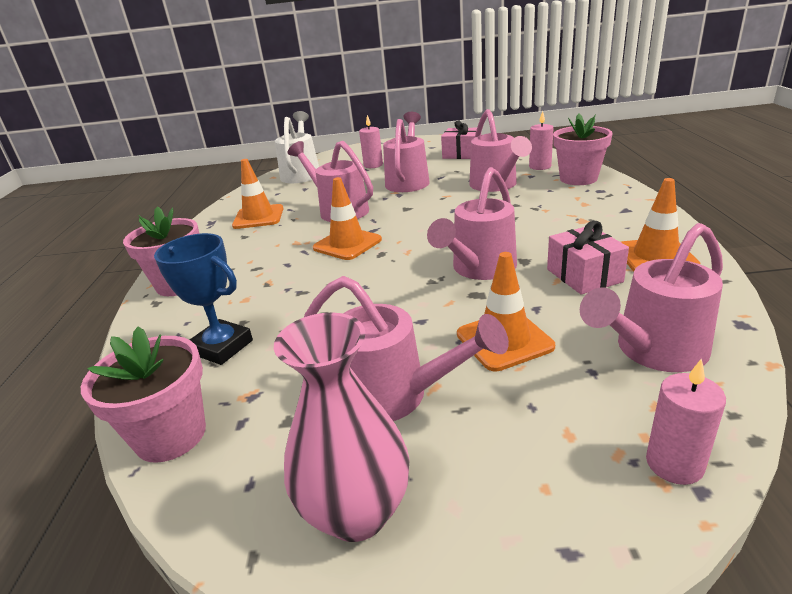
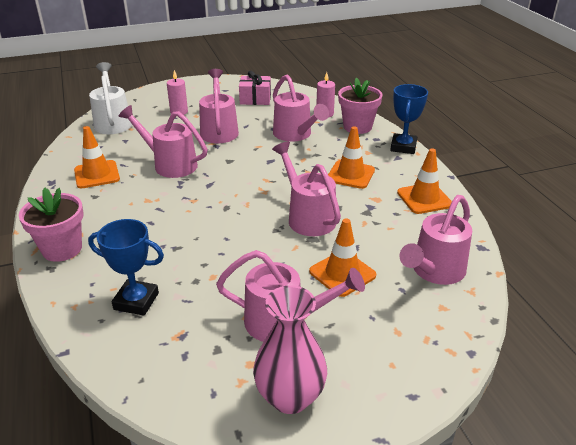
camera: 20 degrees left, 5 degrees up
(171, 435) = (137, 372): pink flower pot -> none
(347, 244) = (194, 199): orange traffic cone -> orange traffic cone (350, 175)
(479, 269) = (308, 217): pink watering can -> pink watering can turned 135 degrees clockwise
(584, 275) = (381, 217): pink gift -> none
(636, 199) = (403, 147): none -> blue trophy
(674, 464) = (456, 340): pink candle -> none

